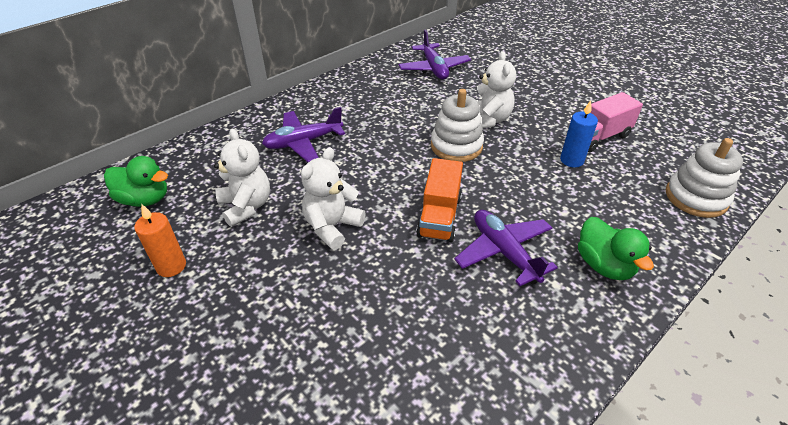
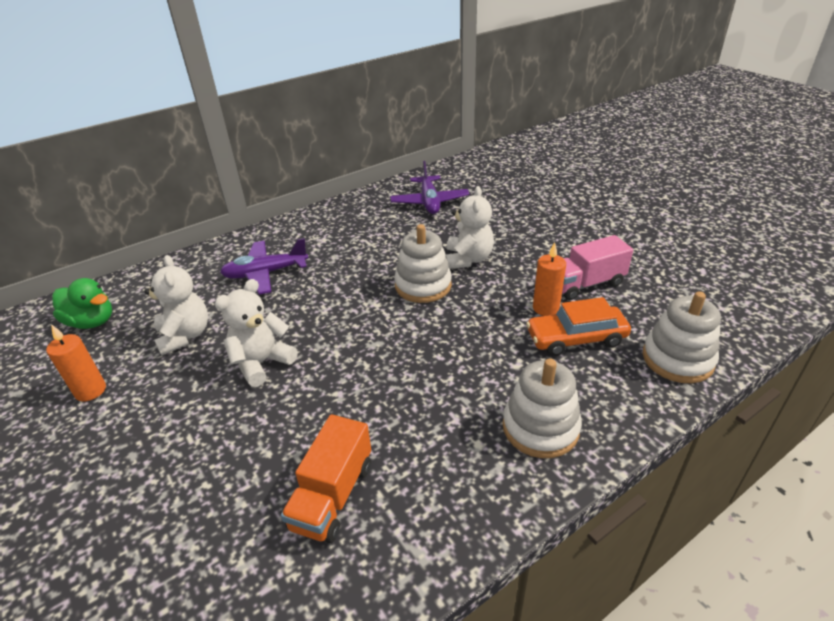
camera: 10 degrees right, 5 degrees down
(439, 216) = (377, 360): orange truck -> orange truck (332, 495)
(504, 252) = (433, 404): purple plane -> none
(571, 160) = (545, 308): blue candle -> orange candle
(604, 265) = (540, 427): green duck -> white stacking toy
(606, 185) = (576, 338): none -> orange car

